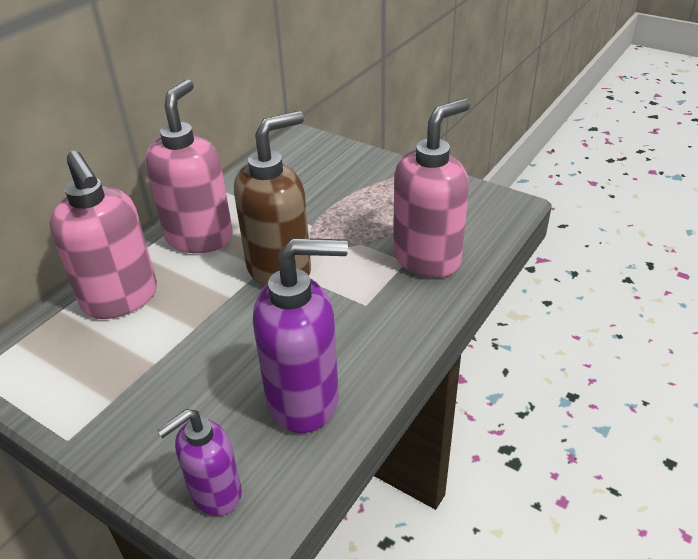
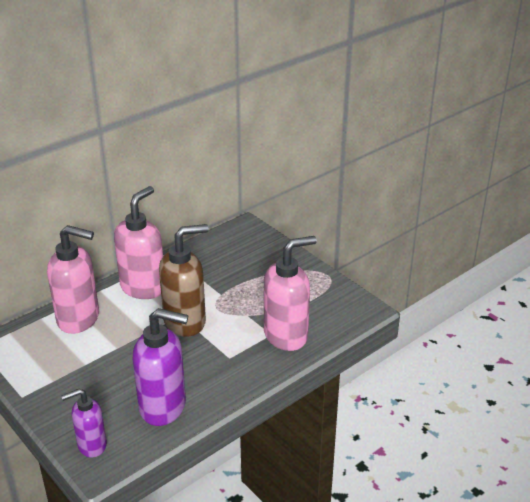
camera: 15 degrees right, 5 degrees down
(121, 299) = (79, 319): pink soap dispenser -> pink soap dispenser turned 60 degrees counterclockwise

